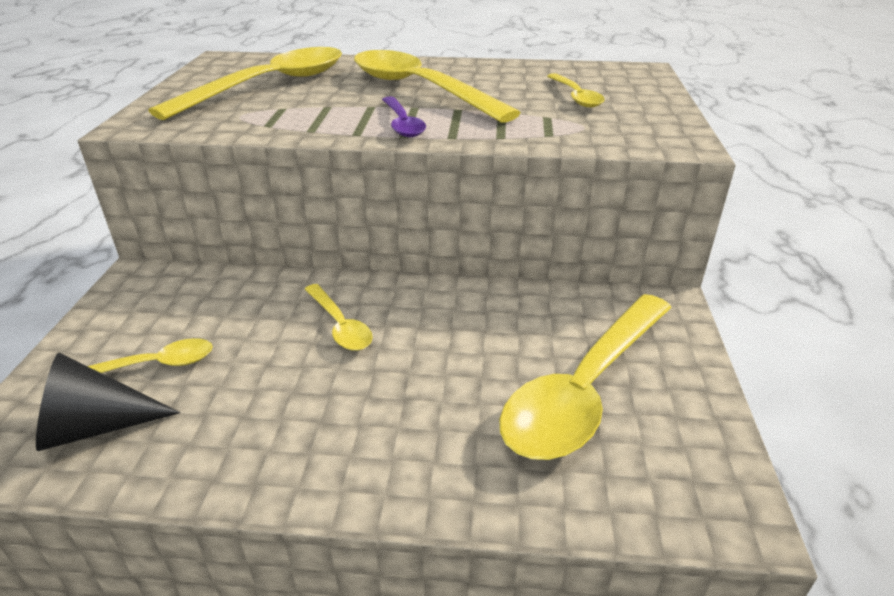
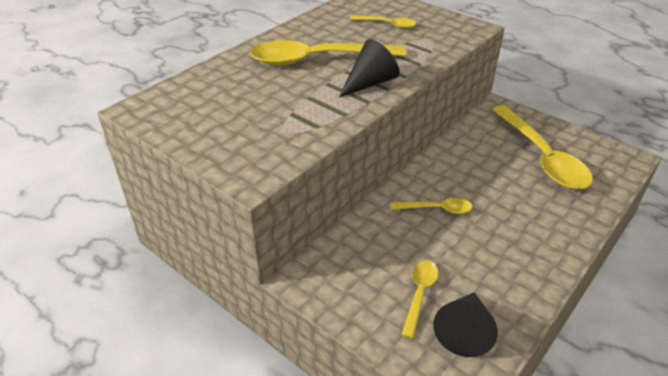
camera: 55 degrees left, 5 degrees up
(270, 86) = (238, 106): yellow spoon -> none
(402, 124) = (370, 83): purple spoon -> black cone

